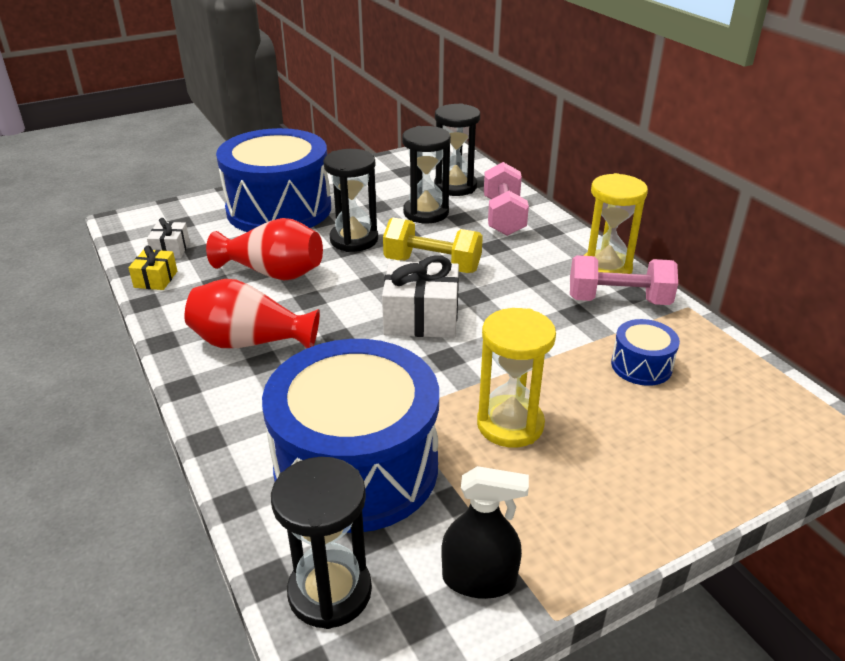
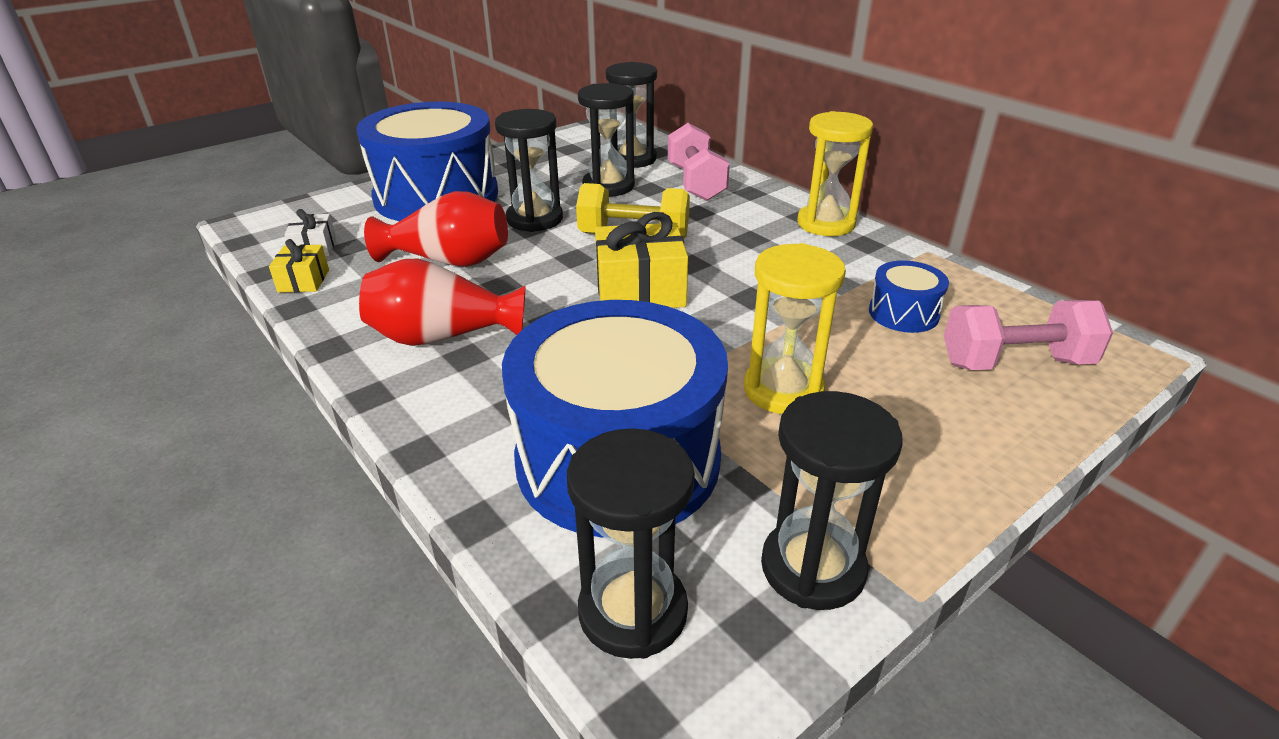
camera: 10 degrees left, 0 degrees up
(421, 318) = (640, 291): white gift -> yellow gift
(479, 579) = (813, 568): black spray bottle -> black hourglass
(618, 300) = (852, 252): pink dumbbell -> pink dumbbell (1015, 363)

